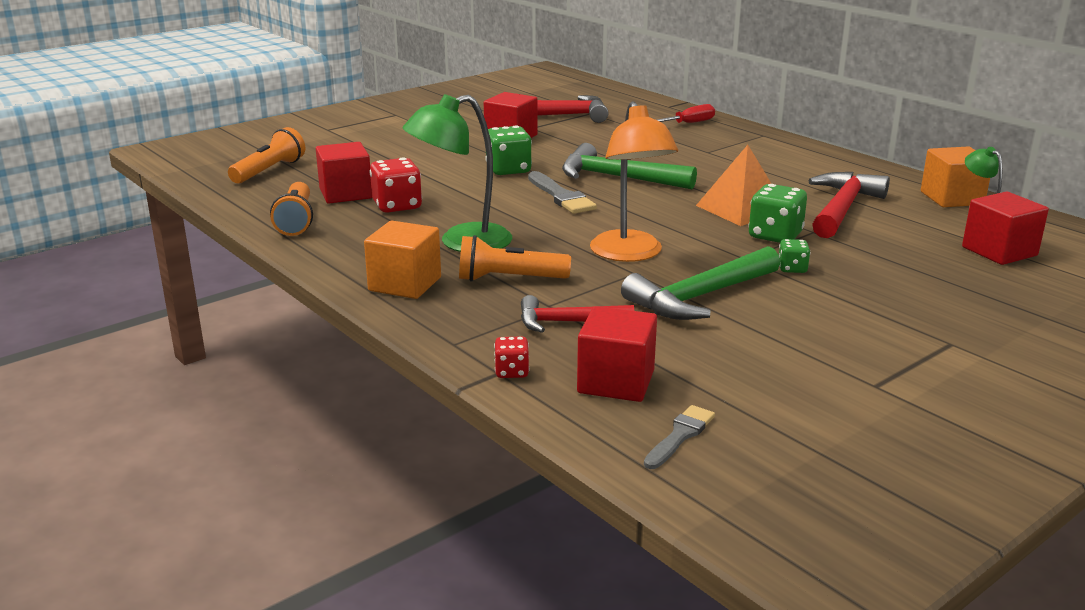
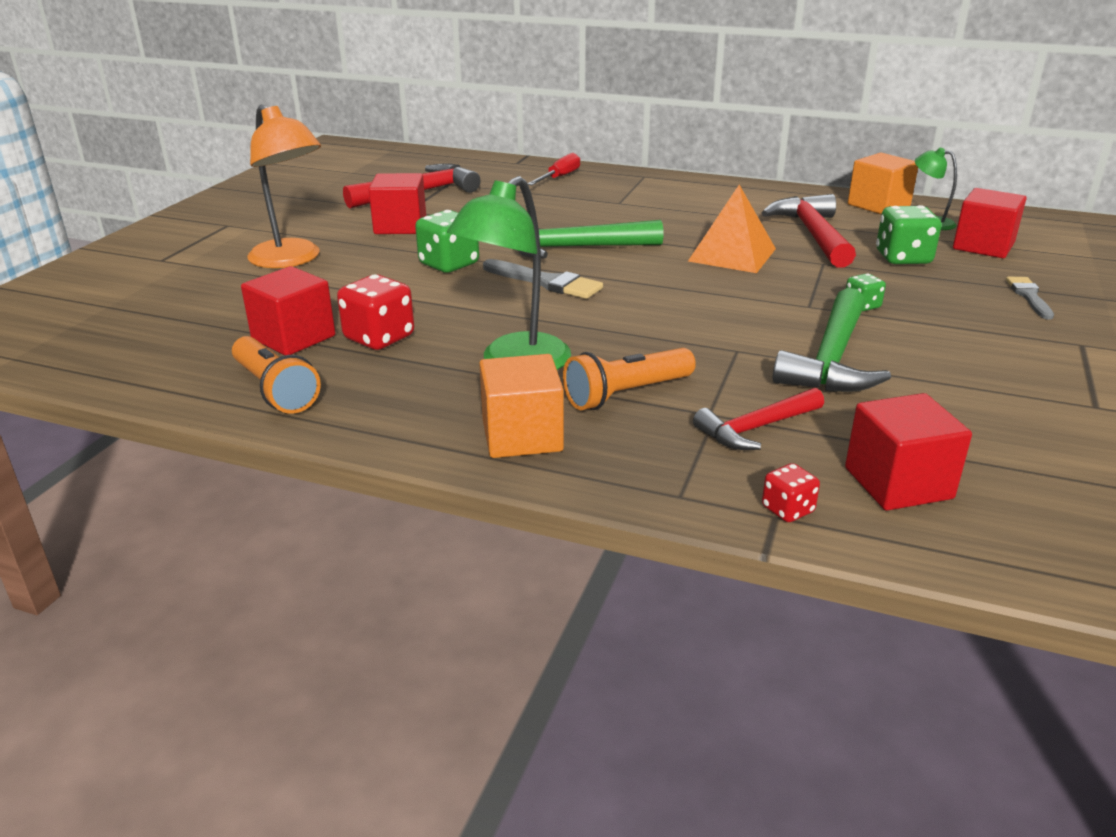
camera: 30 degrees left, 5 degrees up
(269, 171) = (150, 331): orange flashlight -> none
(630, 254) = (703, 330): orange lamp -> orange lamp (292, 260)
(680, 436) = (1040, 525): grey brush -> grey brush (1029, 296)
(775, 236) = (799, 276): green dice -> green dice (903, 258)

